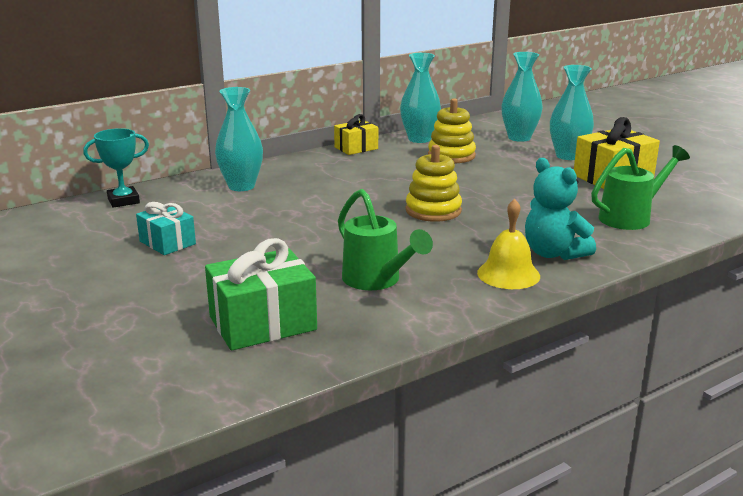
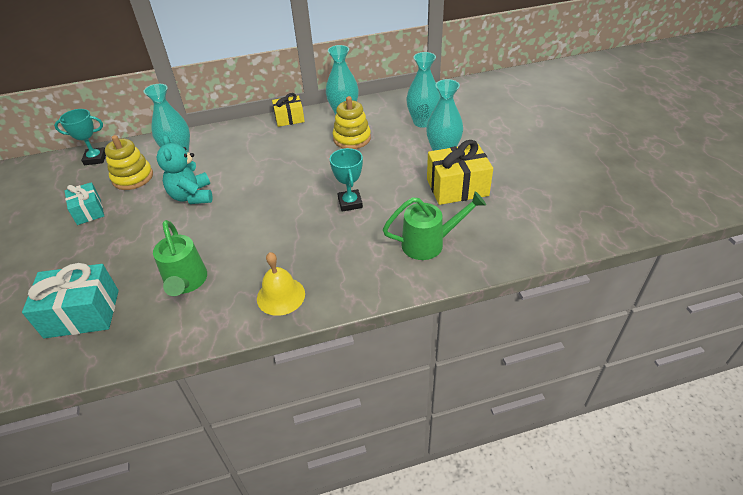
camera: 20 degrees right, 20 degrees up
(262, 323) = (82, 314): green gift -> turquoise gift
(433, 211) = (286, 207): yellow stacking toy -> yellow stacking toy (133, 177)
(506, 200) = (350, 203): none -> turquoise trophy
(553, 253) = (333, 277): turquoise teddy bear -> turquoise teddy bear (192, 196)

